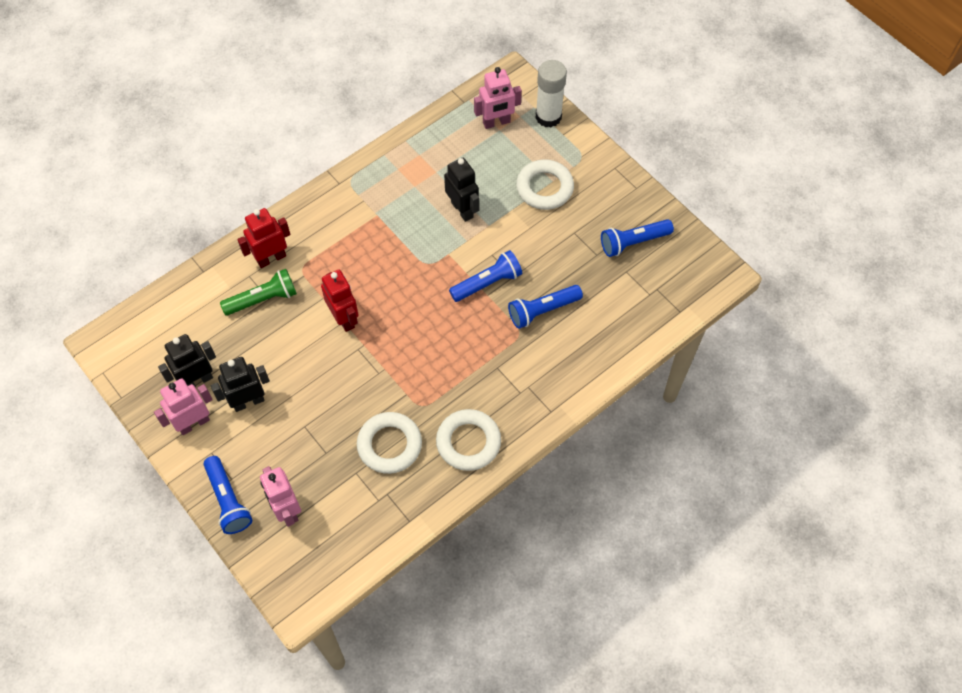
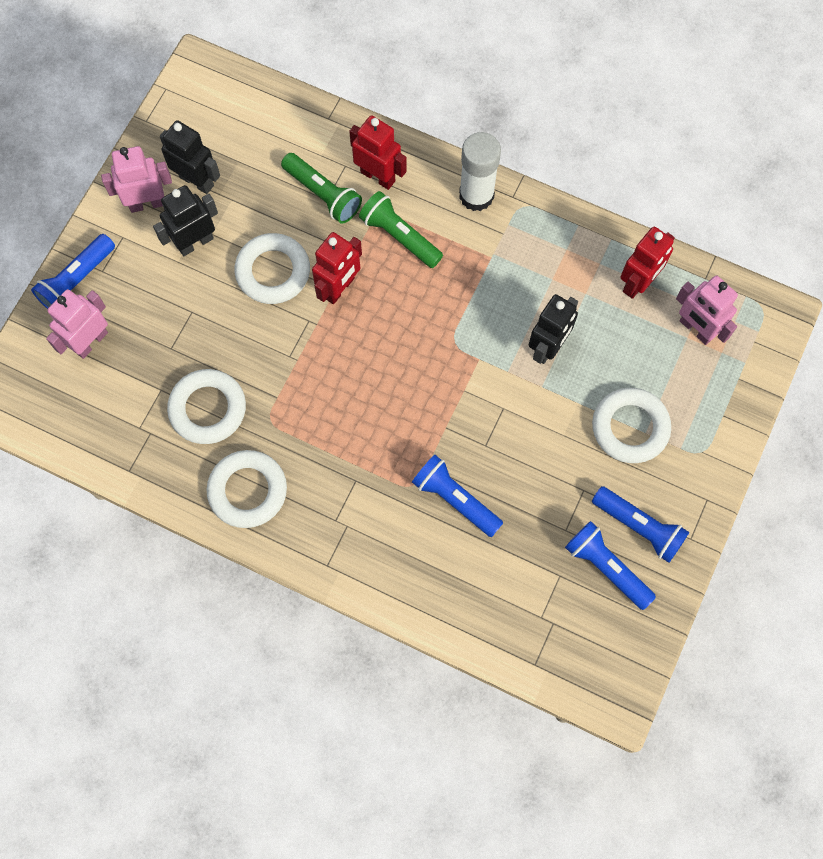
camera: 65 degrees right, 10 degrees up
(194, 423) = (147, 203): pink robot -> pink robot turned 45 degrees counterclockwise
(248, 401) = (195, 242): black robot -> black robot turned 75 degrees counterclockwise
(305, 357) = (273, 272): none -> white ring
(327, 264) = (399, 236): none -> green flashlight
(446, 139) = (638, 283): none -> red robot
(487, 283) = (461, 420): blue flashlight -> blue flashlight (639, 527)
(548, 117) = (740, 386): white glue stick -> white glue stick (476, 195)

